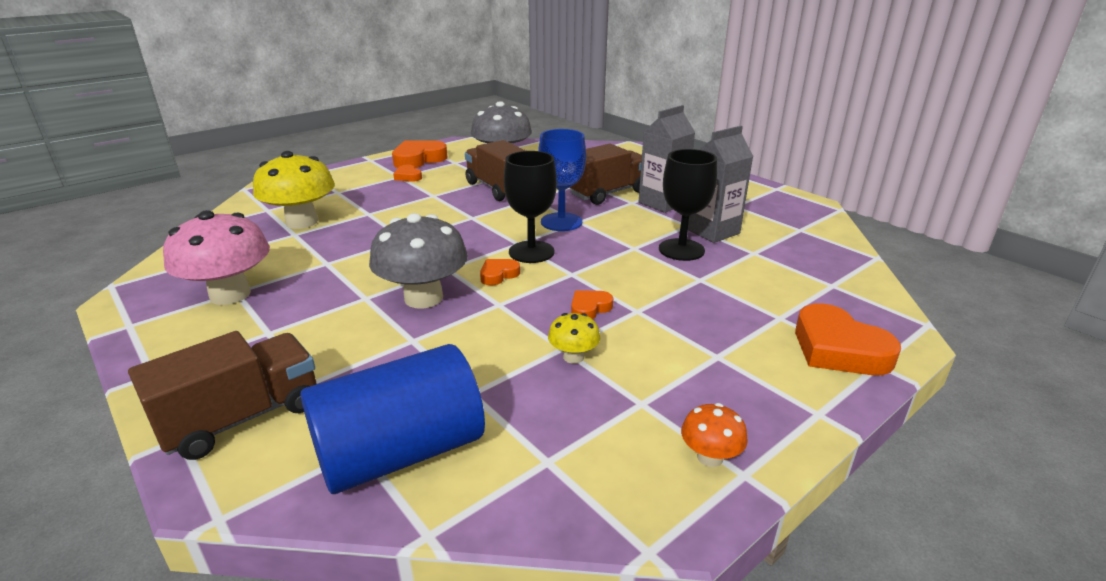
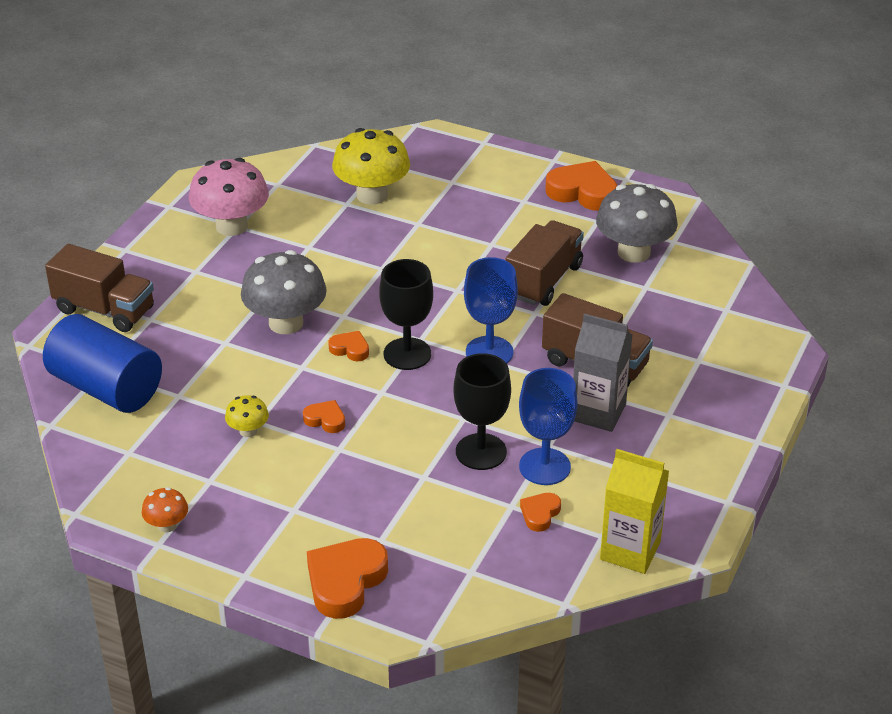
camera: 65 degrees right, 10 degrees up
(408, 176) = (527, 207): orange heart -> orange heart (540, 514)
(713, 231) = (544, 467): grey carton -> blue goblet
(819, 224) = (630, 551): none -> yellow carton

